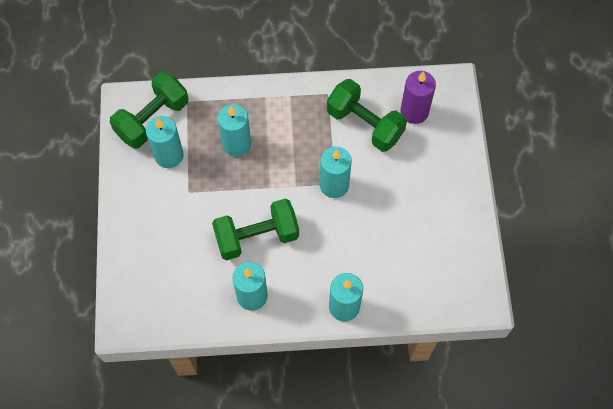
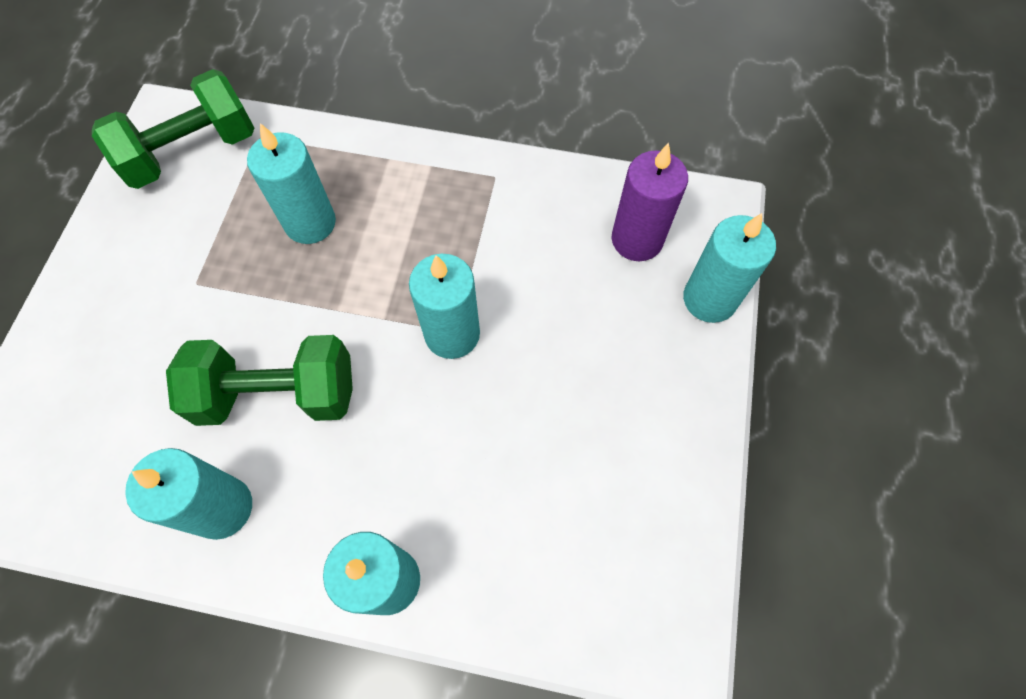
camera: 15 degrees right, 0 degrees up
(169, 155) = (191, 215): turquoise candle -> turquoise candle (709, 299)
(364, 124) = (542, 241): green dumbbell -> none

